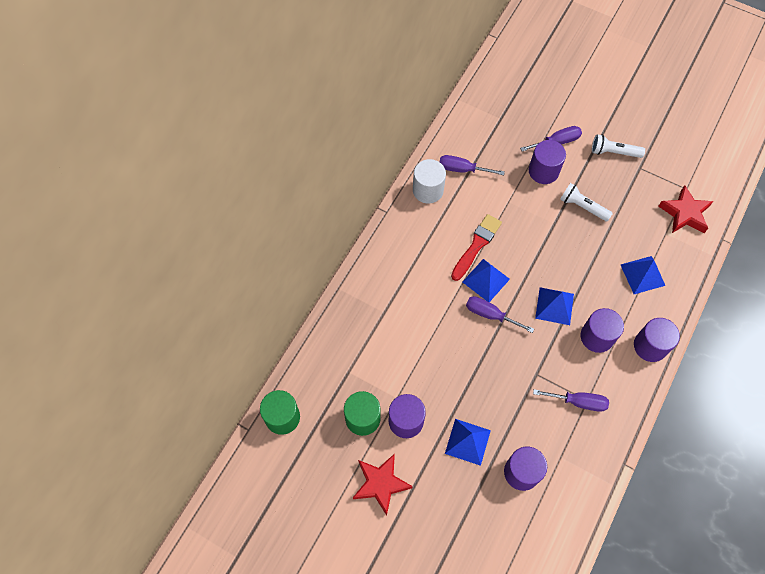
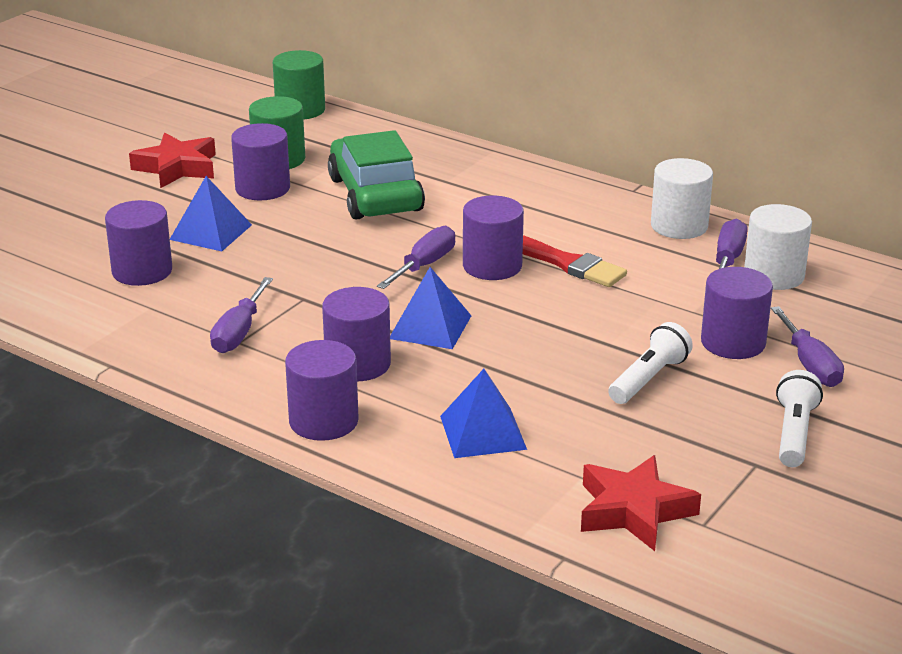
camera: 95 degrees right, 35 degrees down
(407, 351) = (375, 194): none -> green car
(475, 150) = (774, 275): none -> white cylinder
(486, 280) = (492, 266): blue pyramid -> purple cylinder

